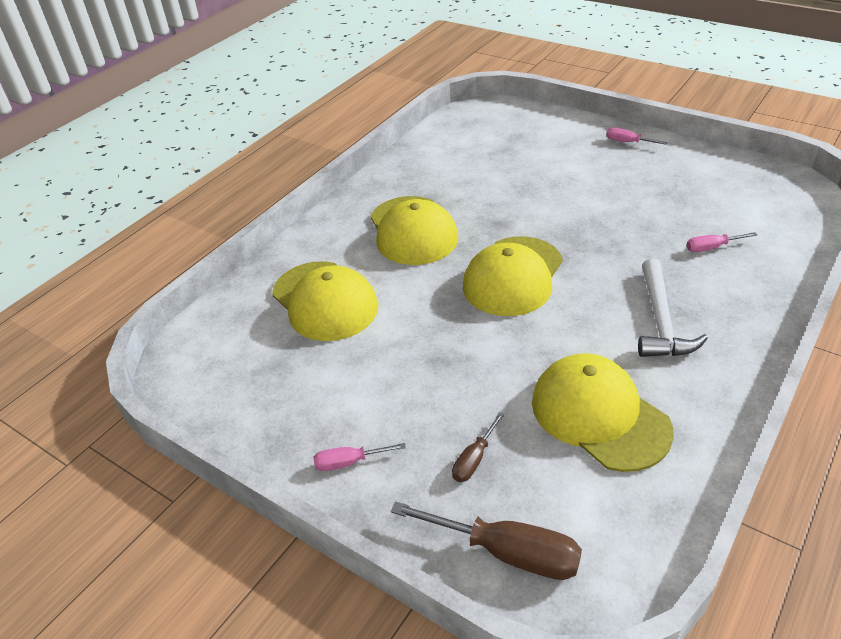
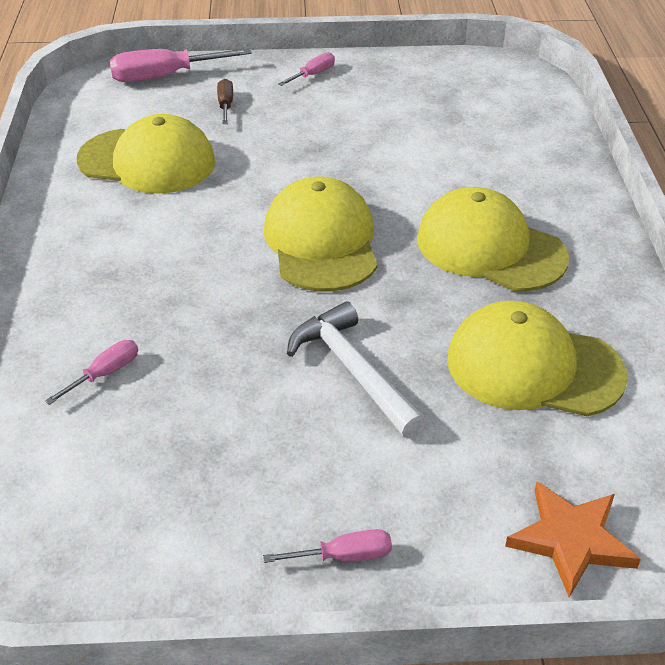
camera: 140 degrees right, 0 degrees up
(325, 301) = (477, 150): yellow cap -> yellow cap (533, 367)
(506, 552) = (165, 76): brown screwdriver -> pink screwdriver
(529, 119) = (571, 540): none -> orange star
(660, 321) = (130, 255): white hammer -> white hammer (353, 371)

